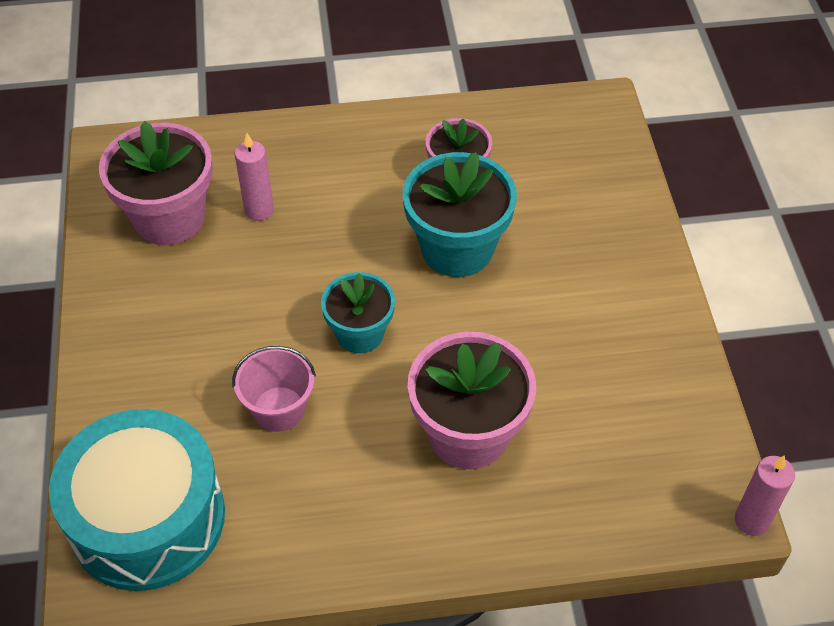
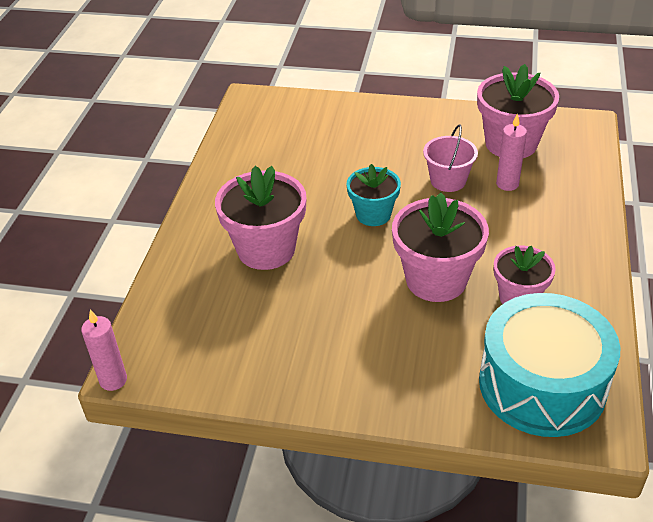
camera: 110 degrees right, 10 degrees down
(147, 518) = (280, 117): turquoise drum -> turquoise drum (542, 384)
(279, 409) = (328, 171): pink bucket -> pink bucket (448, 180)
(457, 248) = (436, 280): turquoise flower pot -> pink flower pot

